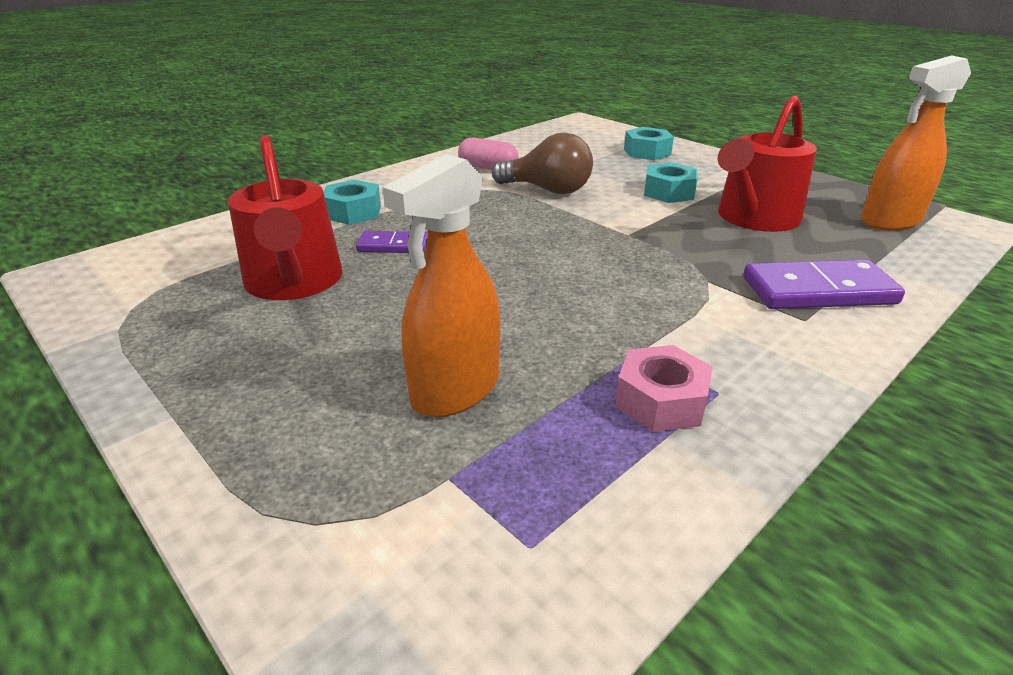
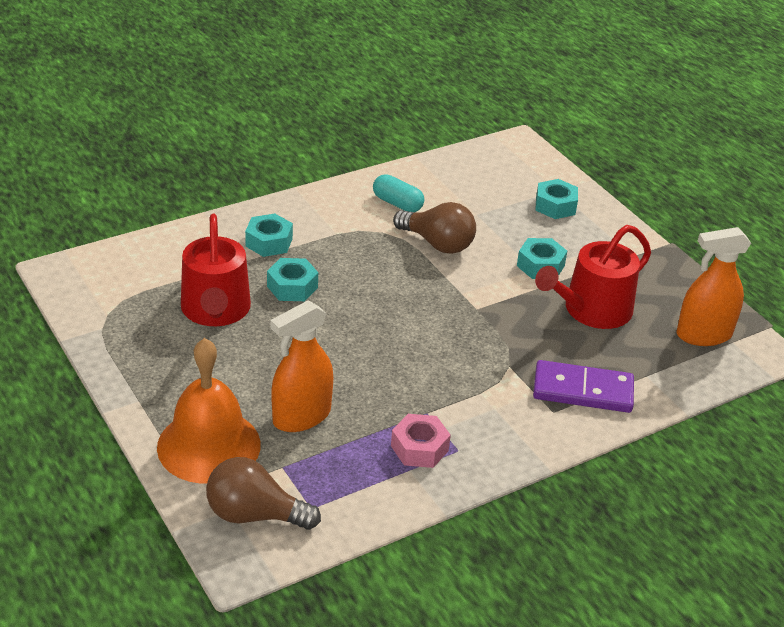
camera: 10 degrees right, 5 degrees up
(304, 467) = (209, 445): none -> orange bell
(393, 246) = (292, 287): purple domino -> turquoise nut
(421, 591) = (255, 515): none -> brown light bulb
(488, 168) = (397, 203): pink capsule -> turquoise capsule

